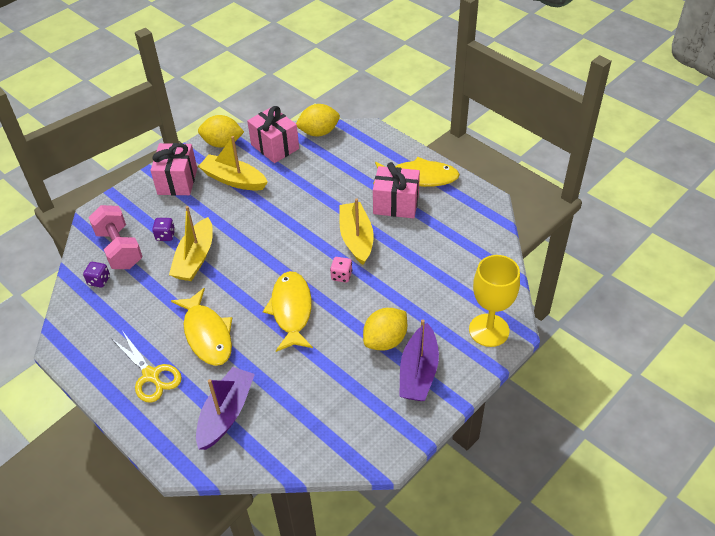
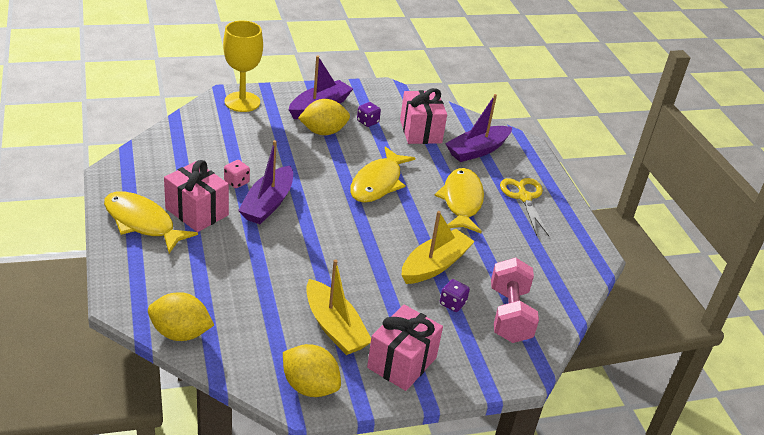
camera: 155 degrees left, 10 degrees down
(99, 280) = (543, 293): purple dice -> purple dice (367, 122)
(275, 147) = (251, 344): pink gift -> pink gift (420, 131)
(341, 276) = (312, 184): pink dice -> pink dice (236, 182)
(356, 238) = (268, 204): yellow boat -> purple boat

